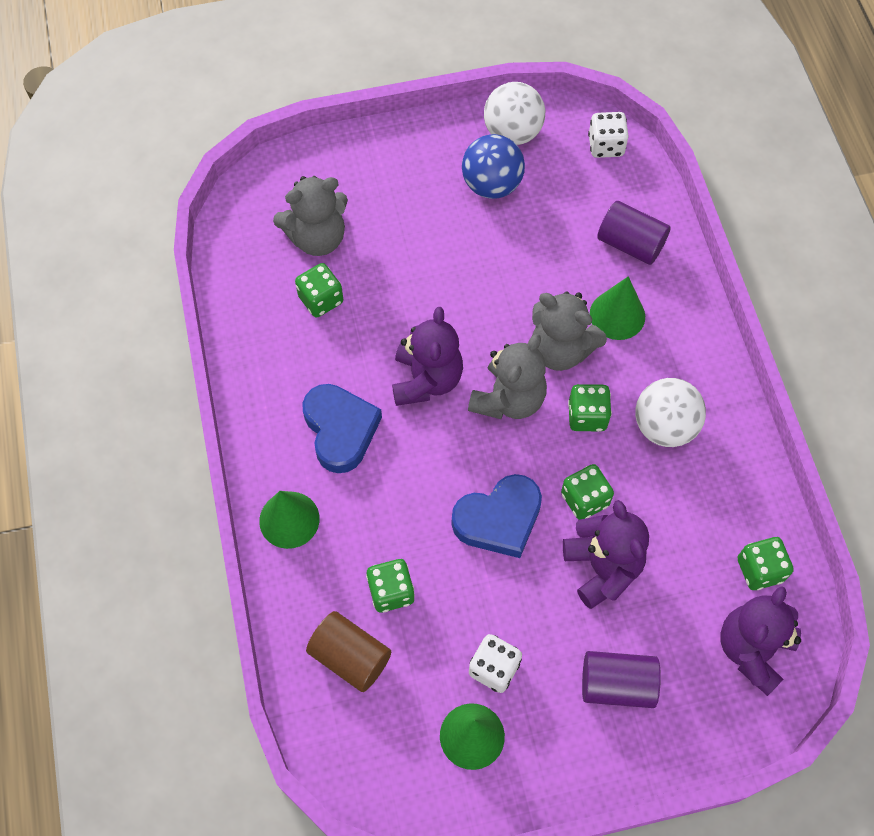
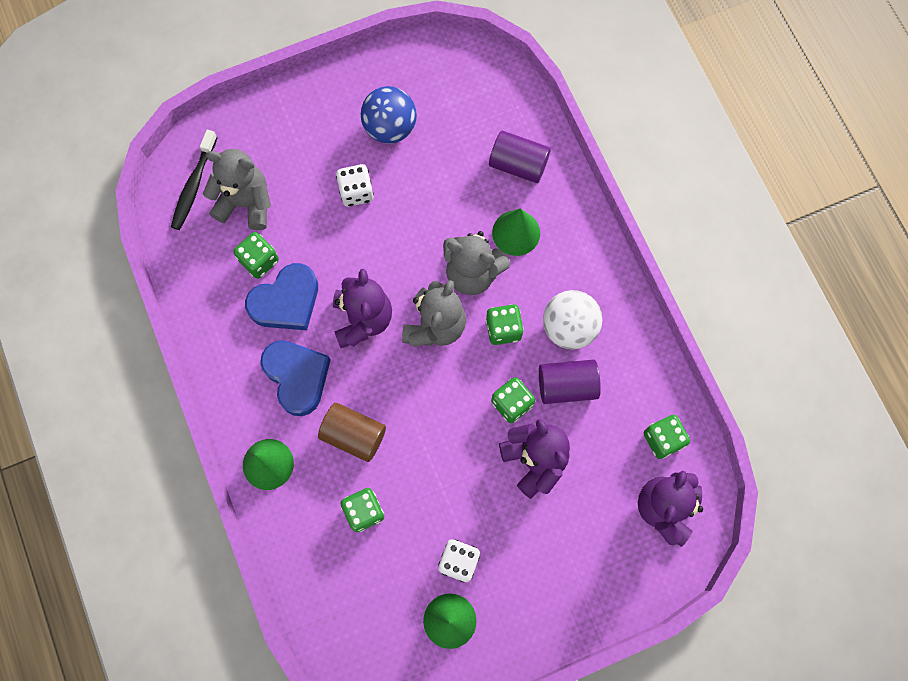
camera: 10 degrees left, 10 degrees up
(263, 211) = (194, 185): none -> black toothbrush
(317, 238) = (246, 203): grey teddy bear -> grey teddy bear turned 135 degrees counterclockwise
(350, 657) = (340, 573): brown cylinder -> brown cylinder (354, 435)
(499, 519) = (443, 433): blue heart -> blue heart (286, 301)
(512, 133) = (400, 74): white ball -> none
(606, 146) = (484, 74): white dice -> white dice (356, 192)
(617, 684) = (560, 557): purple cylinder -> purple cylinder (566, 385)

